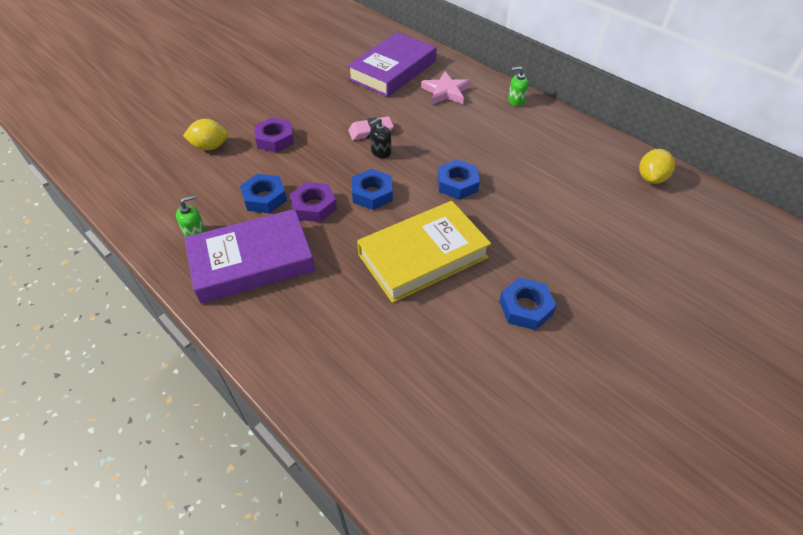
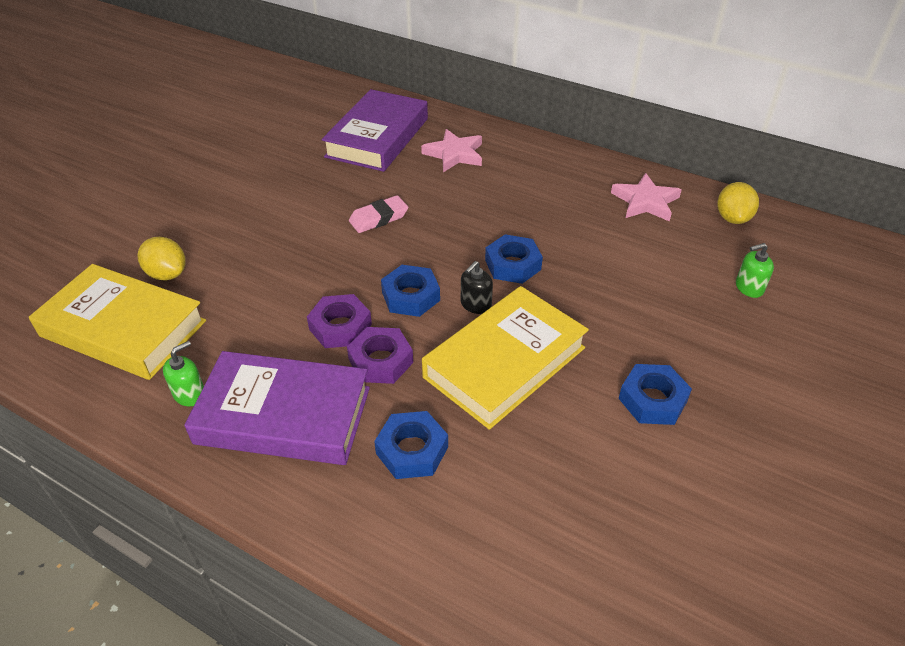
camera: 15 degrees left, 5 degrees down
(169, 179) = (123, 328): none -> yellow book
(210, 147) = (167, 274): yellow lemon -> yellow lemon turned 60 degrees clockwise
(252, 261) = (283, 415): purple book -> purple book turned 45 degrees clockwise
(264, 198) = (269, 328): blue nut -> blue nut (412, 450)
(275, 139) = (255, 249): purple nut -> purple nut (380, 361)
(381, 152) = (401, 242): black soap dispenser -> black soap dispenser (475, 304)
(516, 101) = (543, 152): green soap dispenser -> green soap dispenser (749, 287)
(583, 153) = (645, 202): none -> pink star

